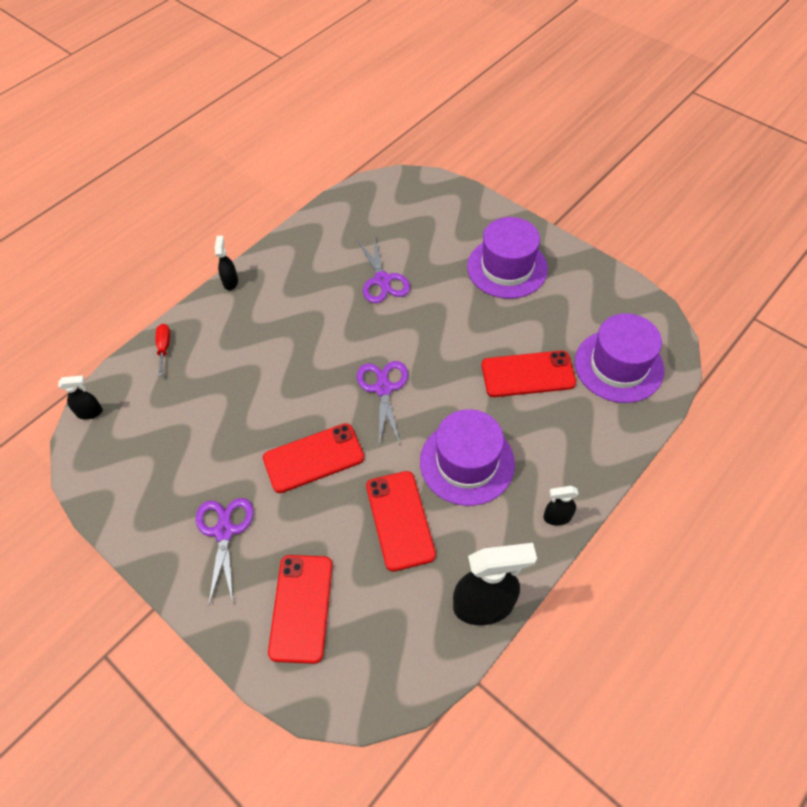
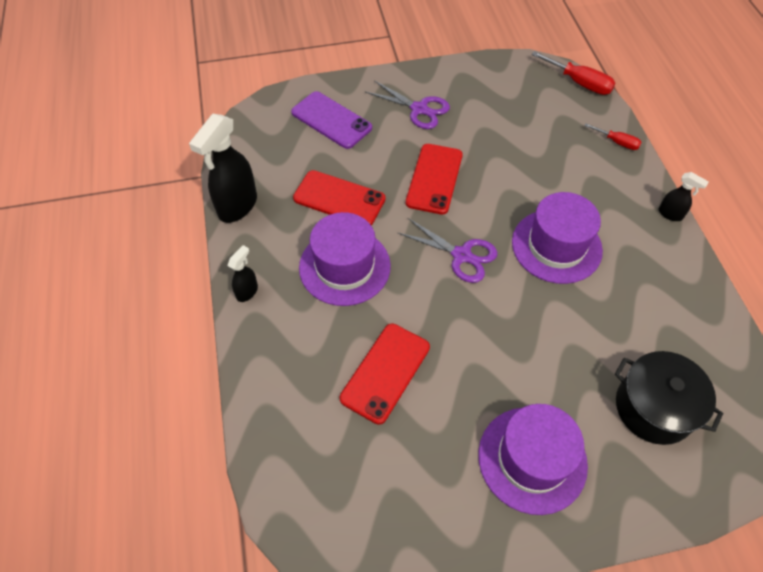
camera: 125 degrees right, 0 degrees up
(90, 412) = (579, 83): black spray bottle -> red screwdriver
(301, 608) = (331, 120): red phone -> purple phone
(382, 280) = (593, 330): purple scissors -> none
(415, 229) = (654, 408): none -> black pot
(618, 366) = (326, 461): purple hat -> purple hat (556, 246)

